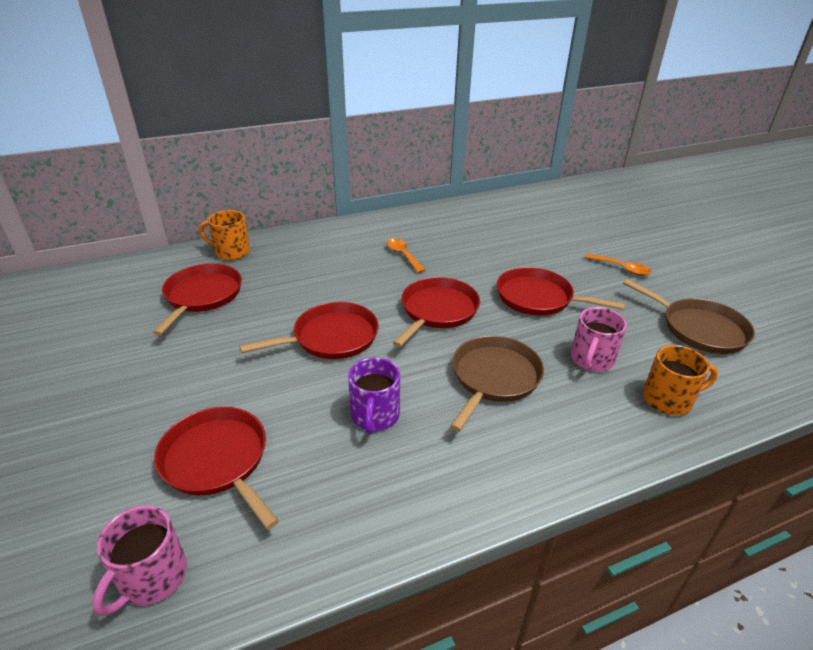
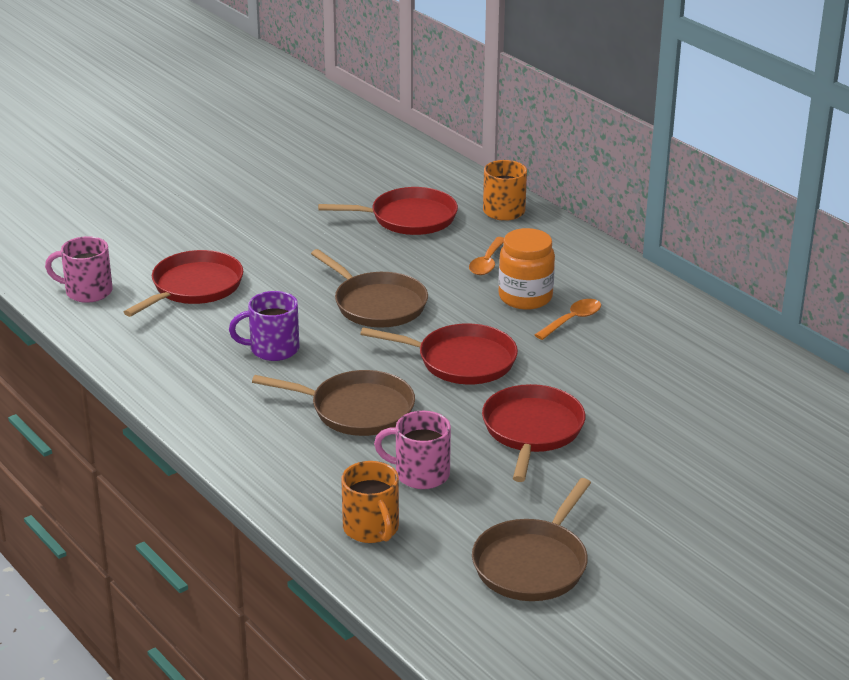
camera: 75 degrees right, 5 degrees down
(331, 337) = (377, 304): red pan -> brown pan
(362, 267) = (525, 297): none -> orange jar
(621, 268) = (658, 500): orange spoon -> orange spoon (487, 263)

